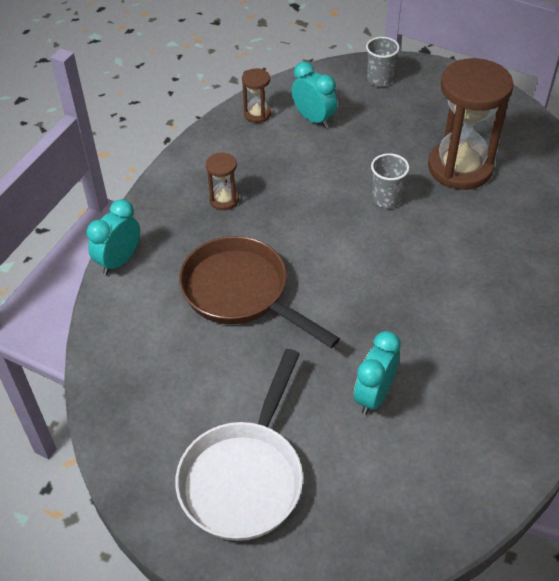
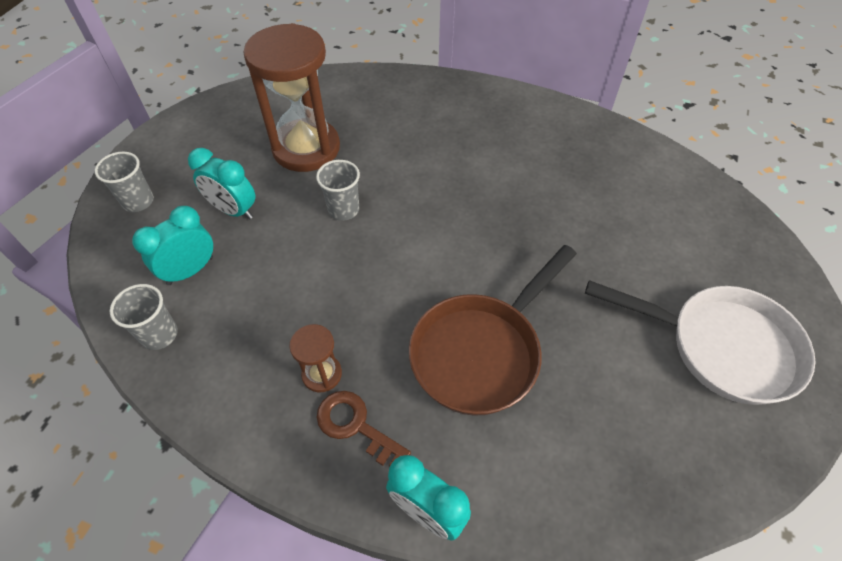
camera: 90 degrees left, 5 degrees up
(183, 220) = (355, 425): none -> brown key
(257, 114) = (159, 334): brown hourglass -> grey cup
(374, 395) = (602, 237): turquoise clock -> turquoise clock (233, 210)

